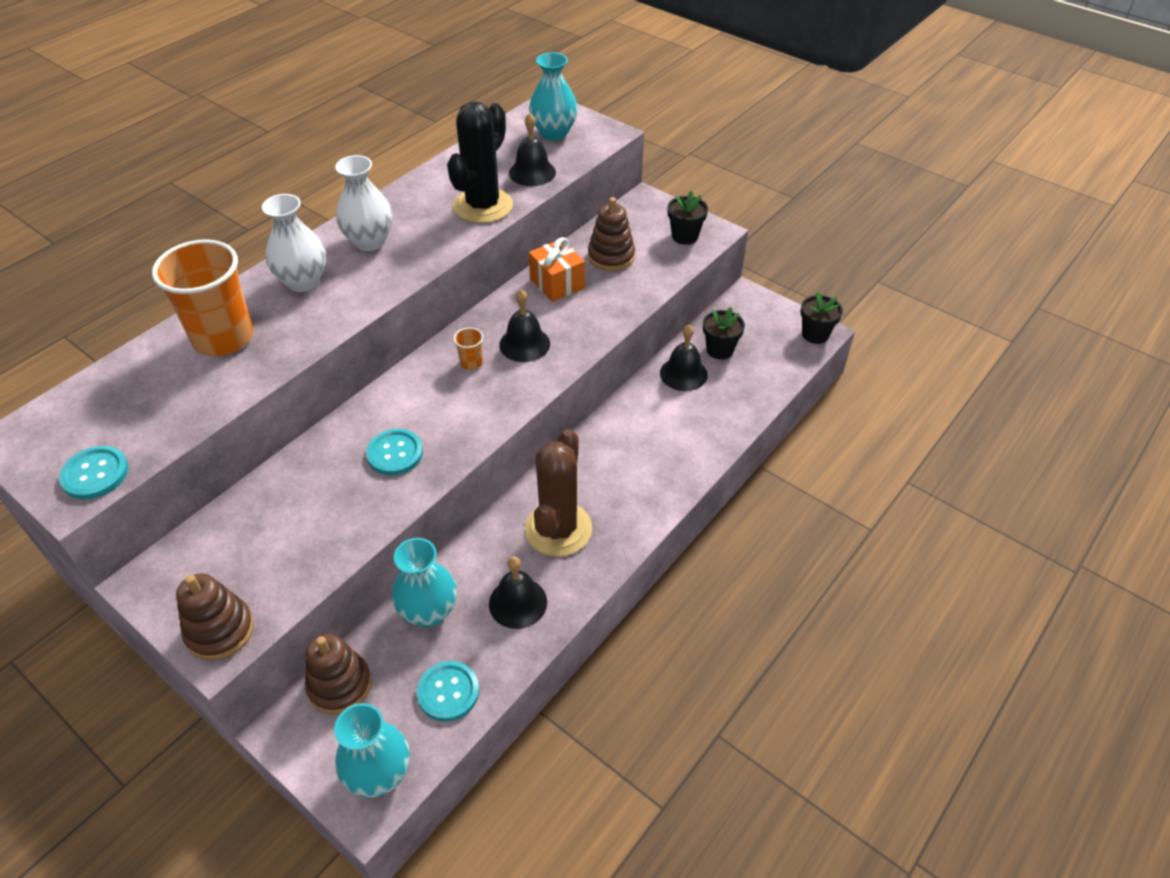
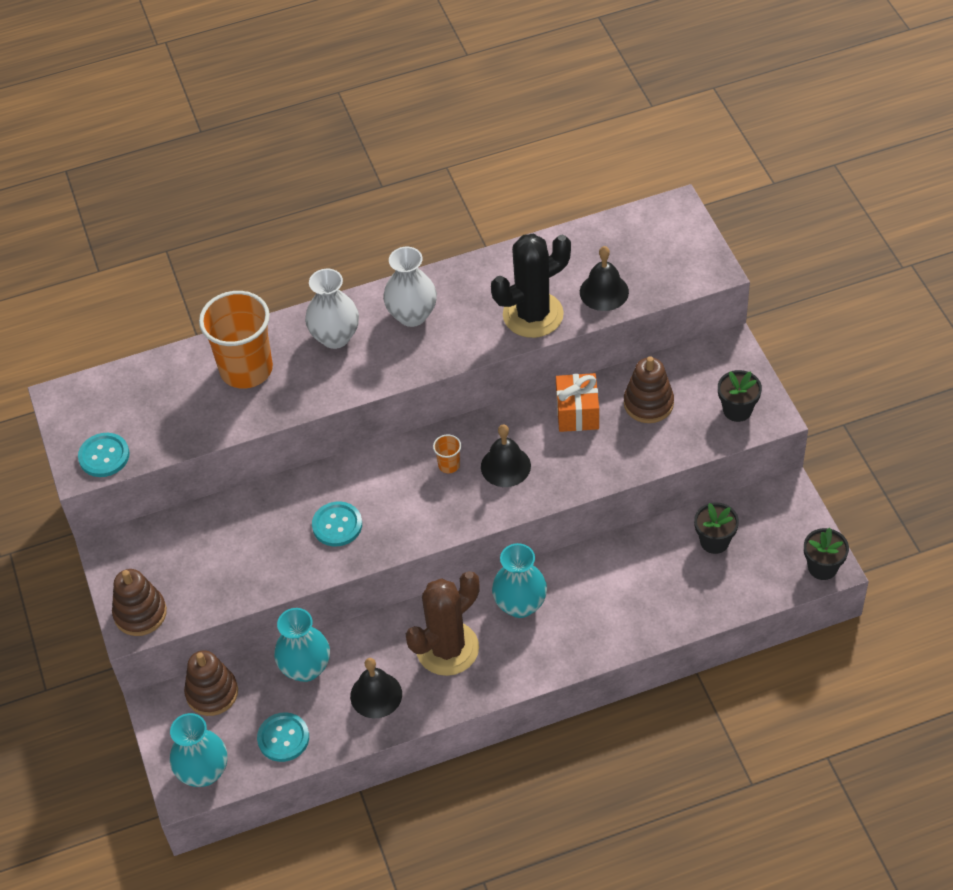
camera: 35 degrees right, 5 degrees up
(554, 133) = (658, 249): turquoise vase -> turquoise vase (520, 605)
(683, 374) = (660, 551): black bell -> none

